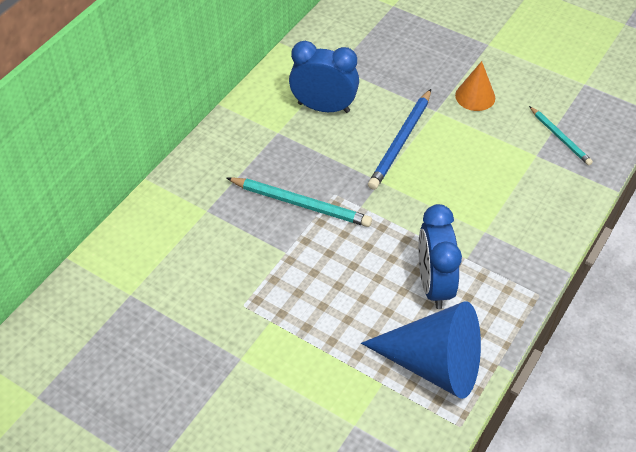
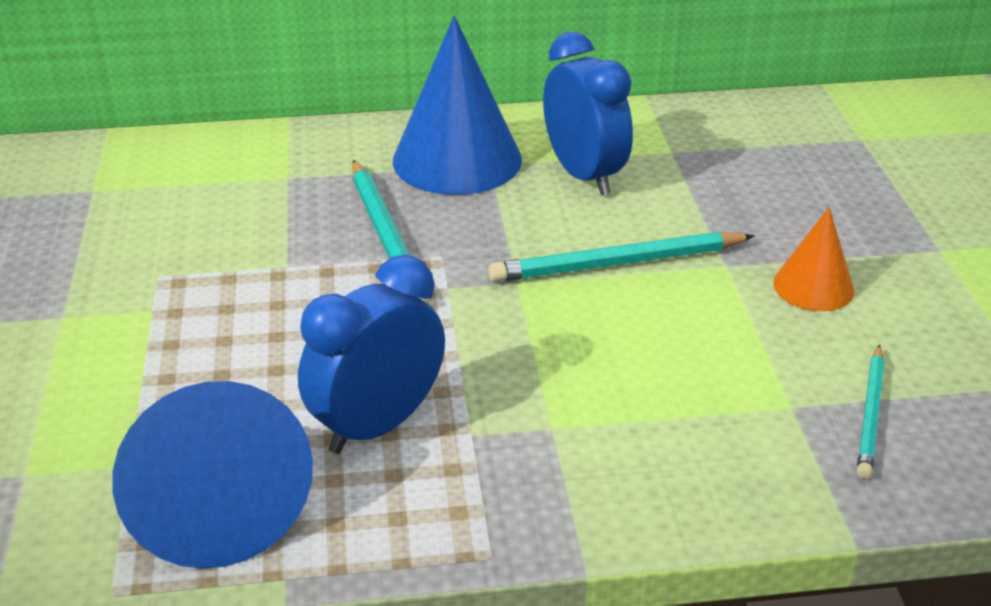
camera: 50 degrees right, 15 degrees down
(261, 141) = (457, 160): none -> blue cone
(401, 141) = (618, 264): blue pencil -> turquoise pencil

